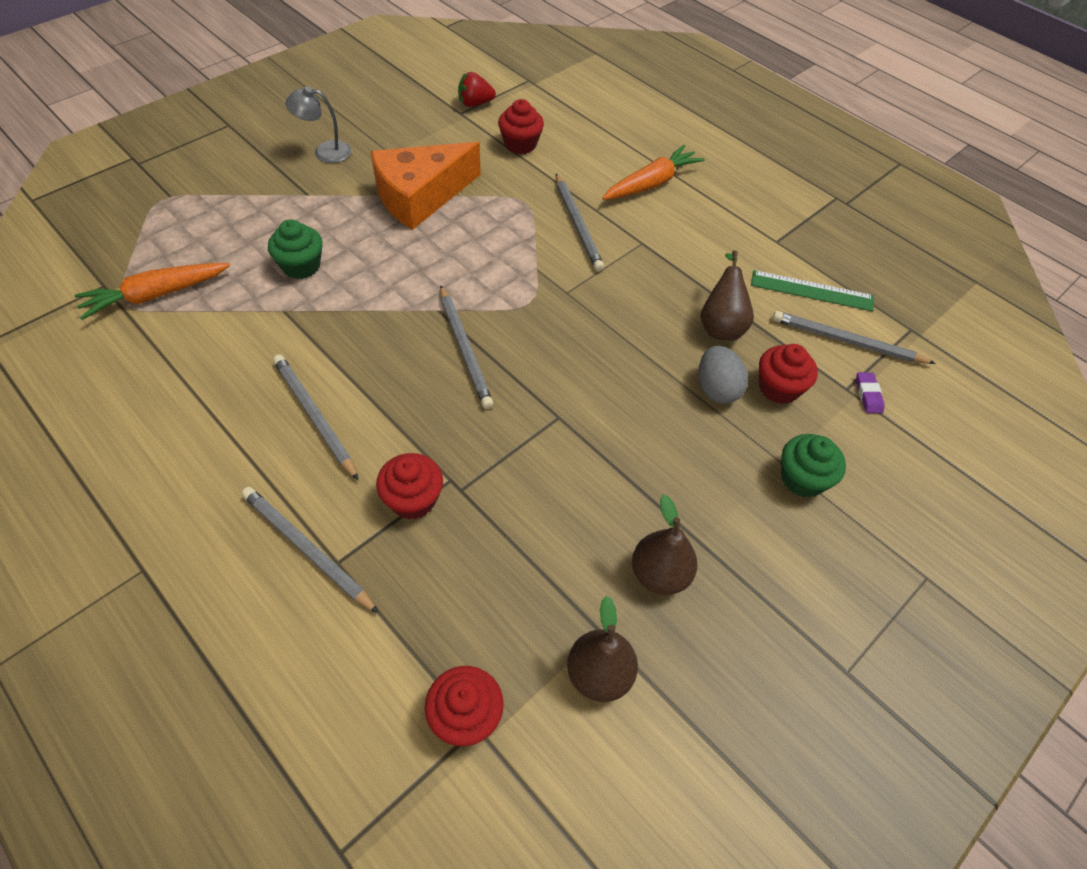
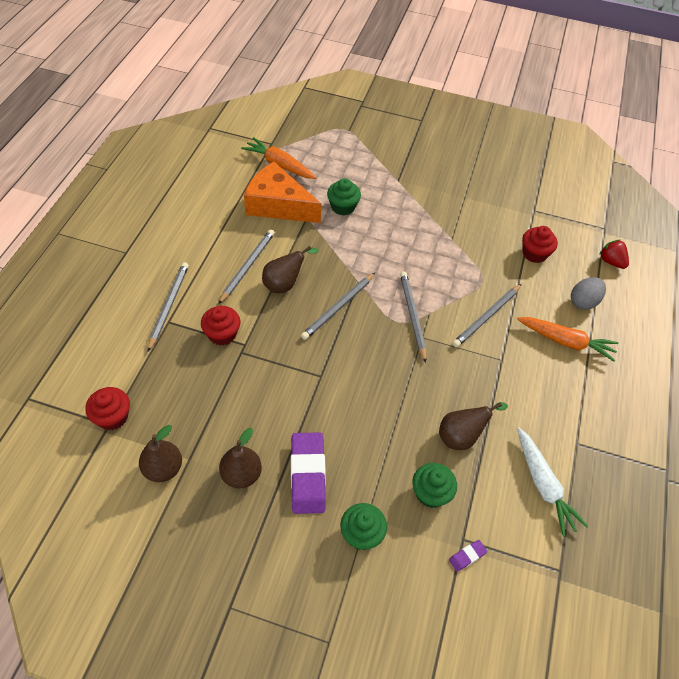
camera: 60 degrees right, 0 degrees up
(325, 151) = (438, 169): grey lamp -> none
(381, 387) = (285, 284): none -> brown pear
(420, 196) = (441, 228): orange cheese -> orange cheese (278, 205)
(475, 103) = (550, 213): red strawberry -> red strawberry (611, 261)
(697, 497) = (308, 475): none -> purple eraser
(716, 389) = (402, 454): grey egg -> grey egg (583, 302)
(779, 388) = (431, 493): red cupcake -> green cupcake
(811, 291) = (543, 485): green ruler -> white carrot
(847, 341) = (510, 525): grey pencil -> grey pencil (412, 316)

